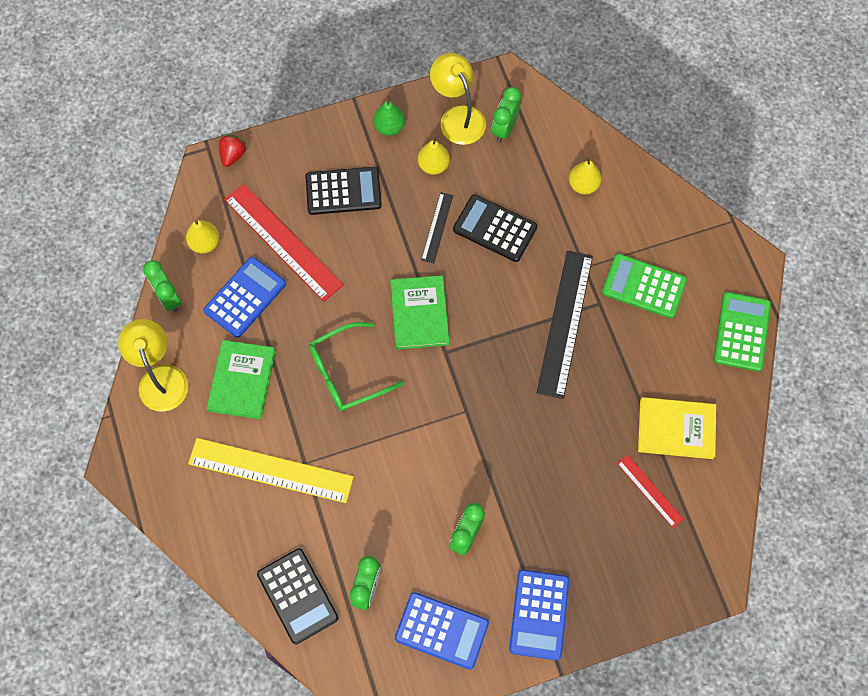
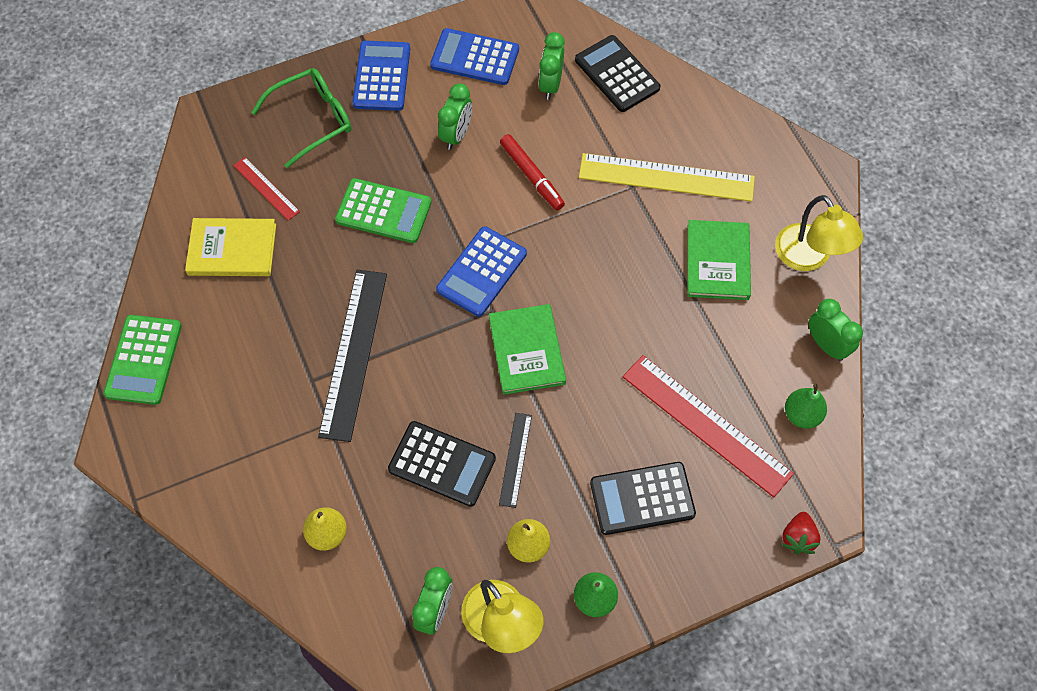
camera: 175 degrees right, 5 degrees down
(205, 243) = (801, 415): yellow pear -> green pear
(245, 297) = (736, 353): blue calculator -> blue calculator (481, 272)
(346, 373) = (602, 278): green glasses -> green glasses (313, 120)
(397, 483) = (531, 176): none -> red marker
(643, 286) = (256, 405): green calculator -> green calculator (383, 211)

